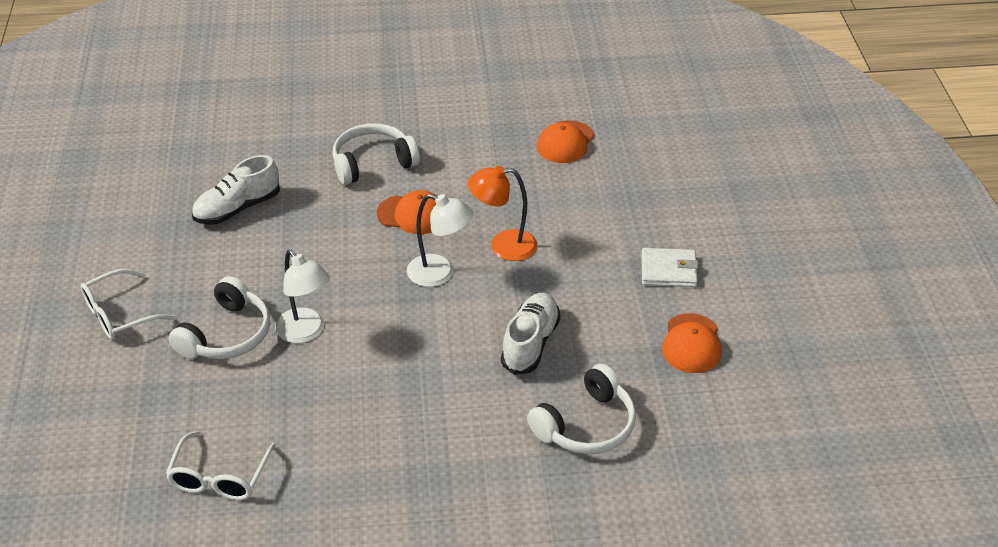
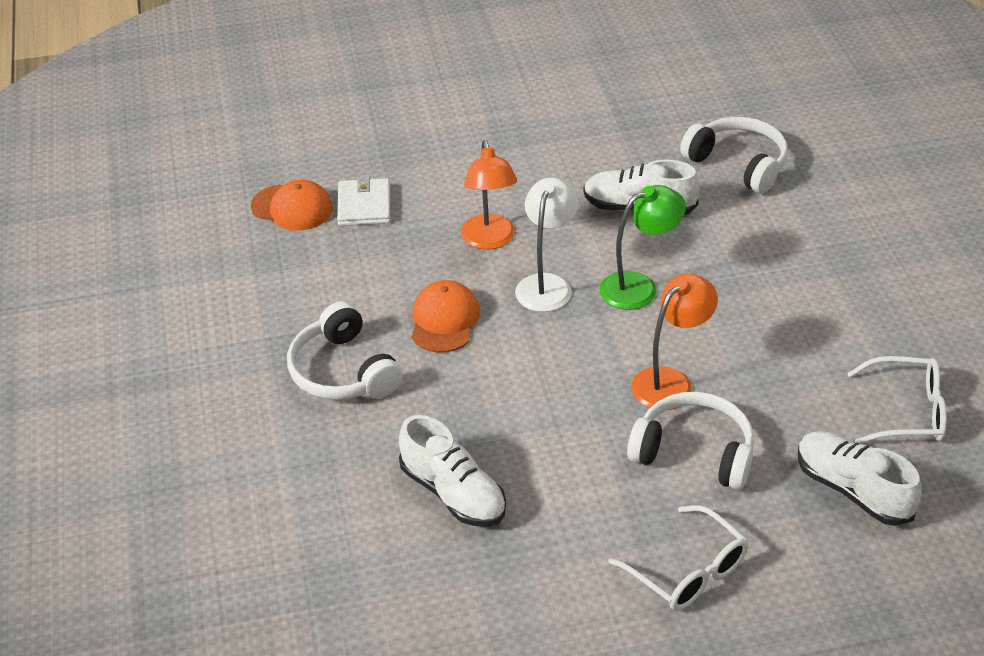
camera: 95 degrees left, 0 degrees up
(152, 421) = (853, 490): none -> white shoe
(306, 332) = (670, 381): white lamp -> orange lamp
(423, 329) = (639, 287): none -> green lamp
(668, 270) = (508, 124): white wallet -> white wallet (364, 206)
(691, 344) = (611, 106): orange cap -> none

